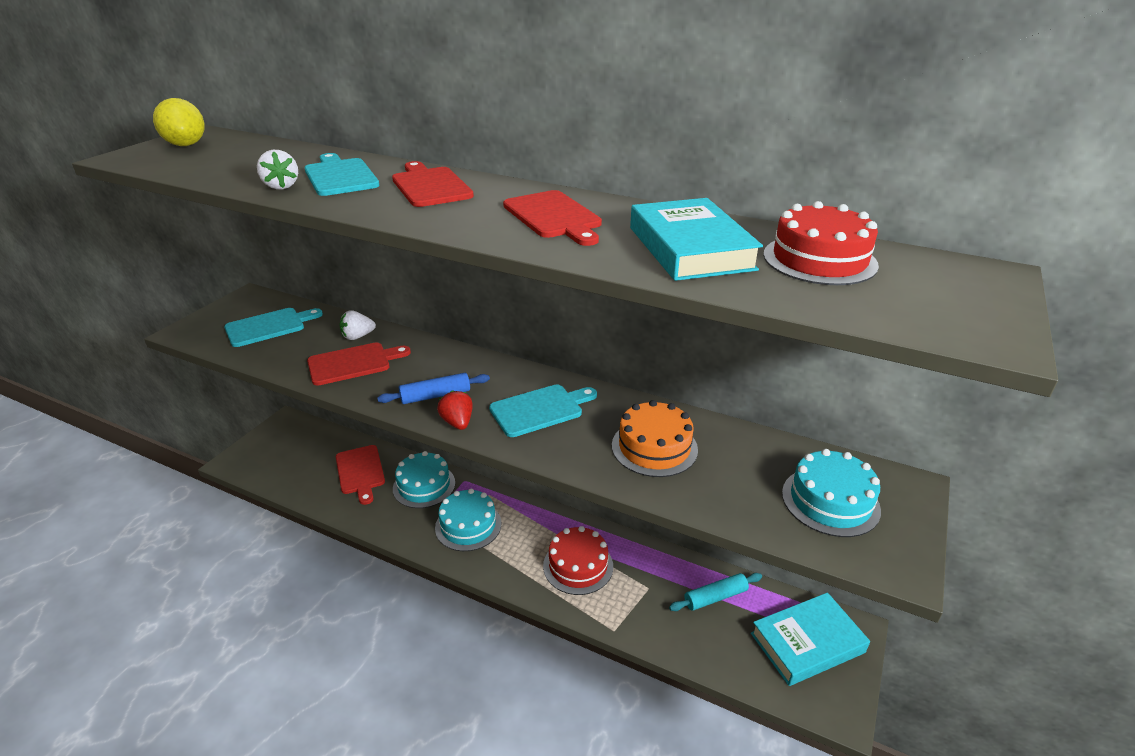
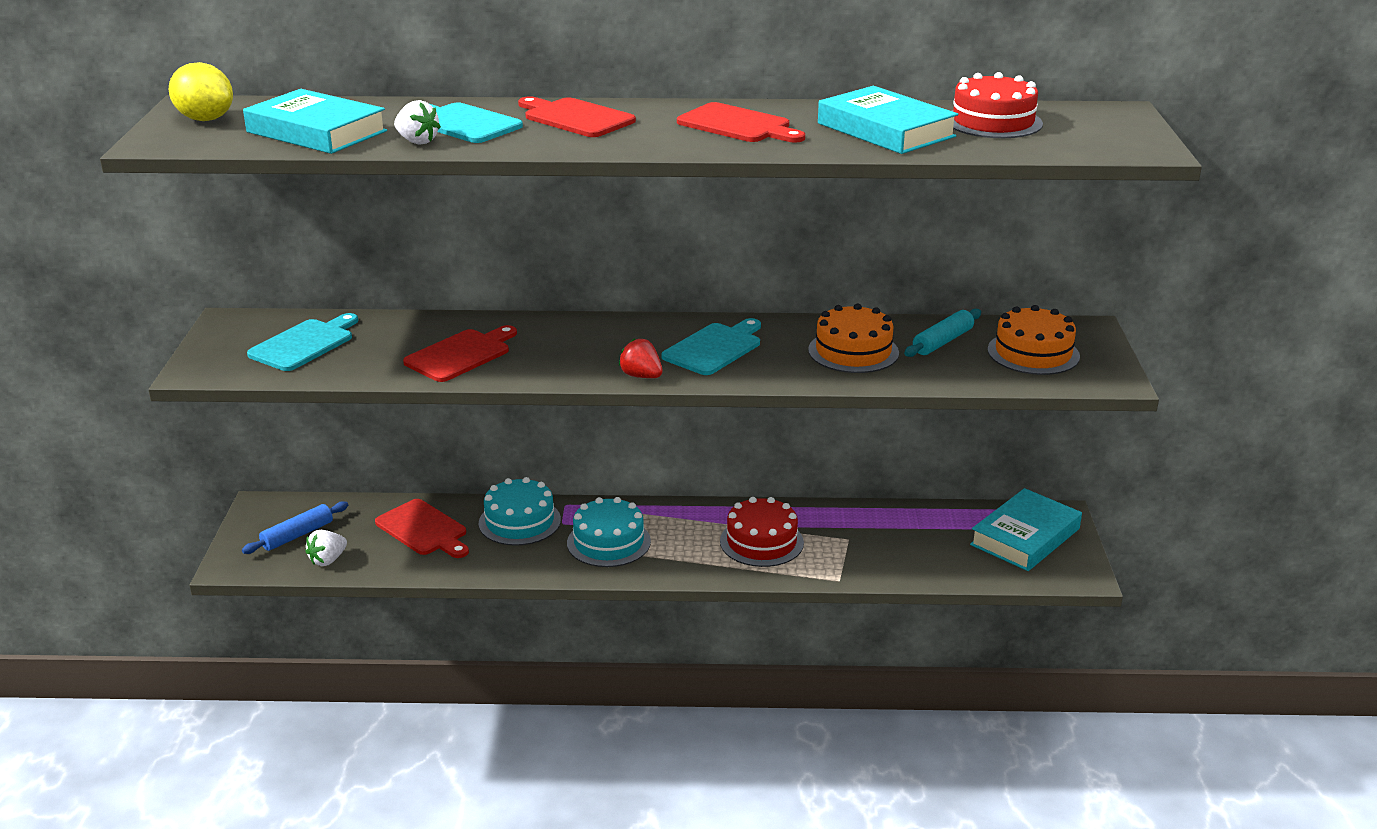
camera: 25 degrees left, 5 degrees down
(232, 166) = (316, 131): none -> turquoise book
(358, 336) = (433, 330): white strawberry -> white strawberry (328, 560)
(435, 396) = (591, 361): blue rolling pin -> blue rolling pin (297, 535)
(715, 597) = (918, 527): turquoise rolling pin -> turquoise rolling pin (942, 341)
(830, 501) = (1033, 353): turquoise cake -> orange cake

